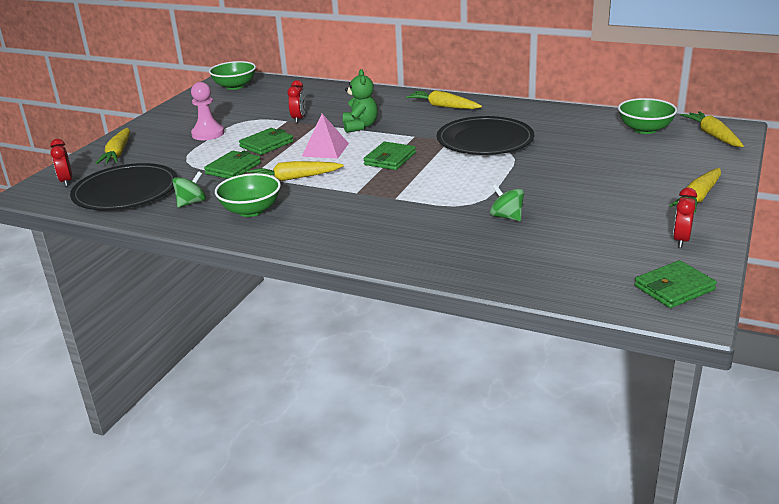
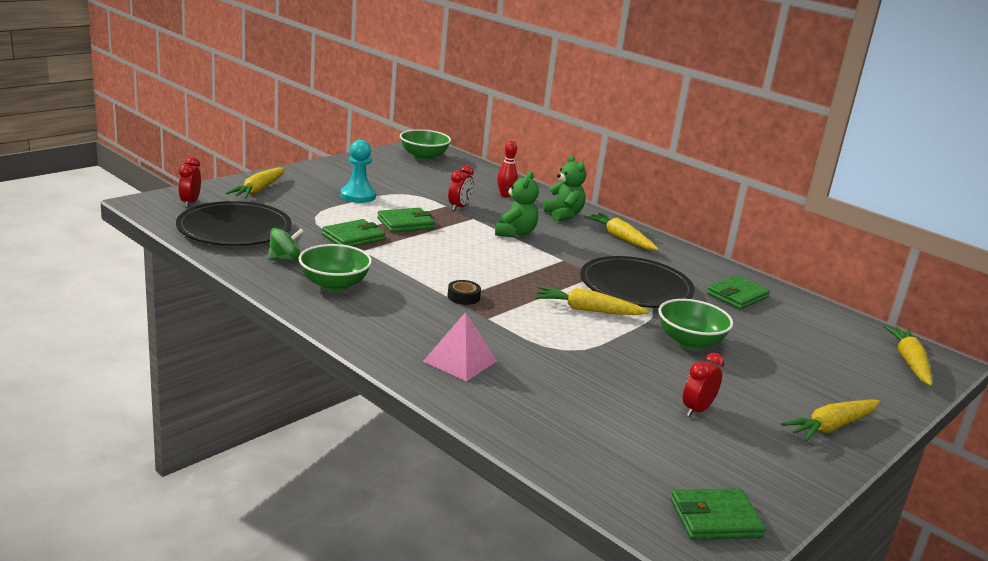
camera: 15 degrees right, 5 degrees down
(208, 134) = (358, 196): pink pawn -> turquoise pawn
(293, 178) = (402, 265): yellow carrot -> yellow carrot (588, 310)
(325, 149) = (459, 246): pink pyramid -> pink pyramid (460, 361)
(327, 99) = (505, 195): none -> red bowling pin
(362, 188) = (463, 297): none -> black tape
(385, 101) = (563, 215): none -> green teddy bear
(390, 159) = (517, 276): green wallet -> green wallet (737, 296)
(506, 217) = (590, 376): green spinning top -> none
(645, 129) = (831, 330): green bowl -> green bowl (690, 341)
(681, 240) = (769, 468): red clock -> red clock (697, 410)

